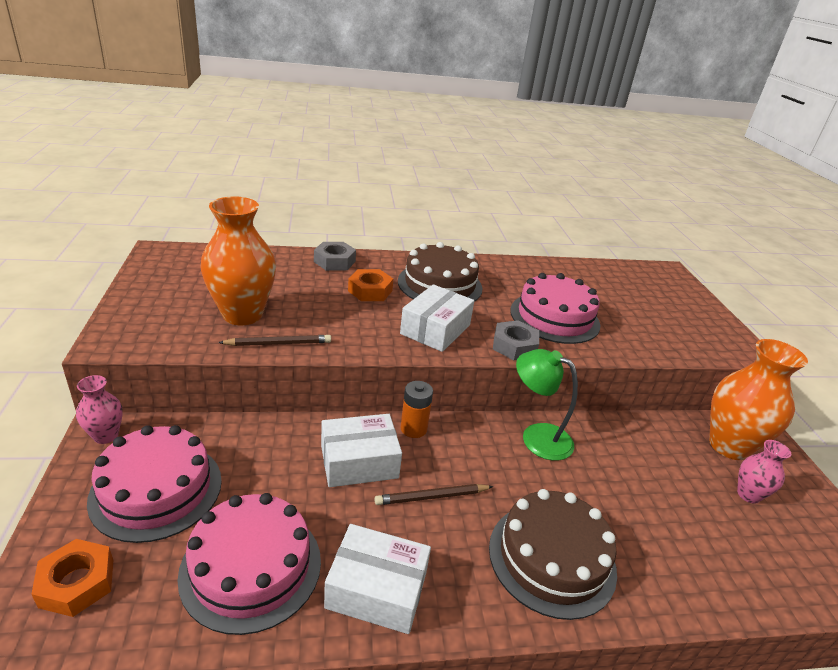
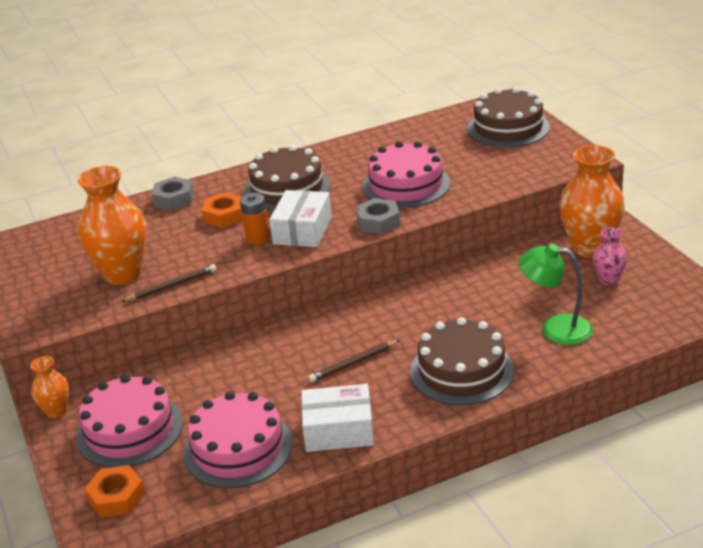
camera: 10 degrees left, 0 degrees up
(106, 436) = (56, 411): pink vase -> orange vase
(359, 462) = (282, 359): white box -> none
(413, 428) = (315, 322): orange battery -> orange battery (257, 238)
(537, 436) = (424, 293): green lamp -> green lamp (555, 329)
(669, 295) = (508, 128): none -> brown cake

